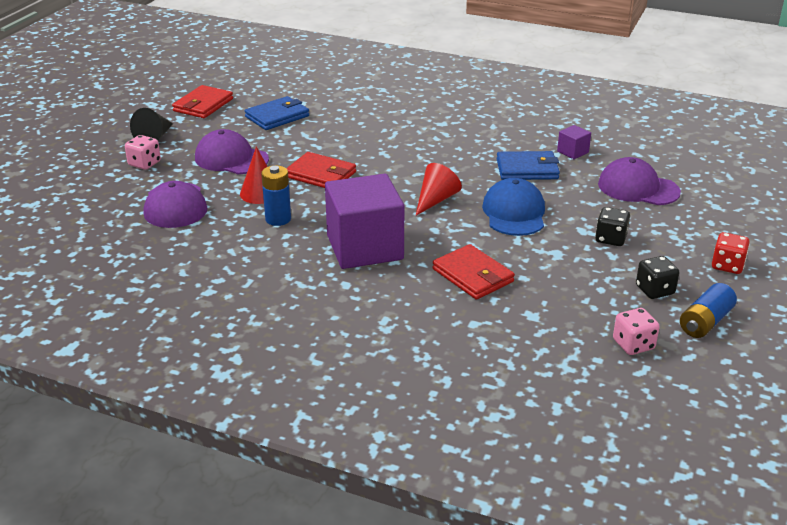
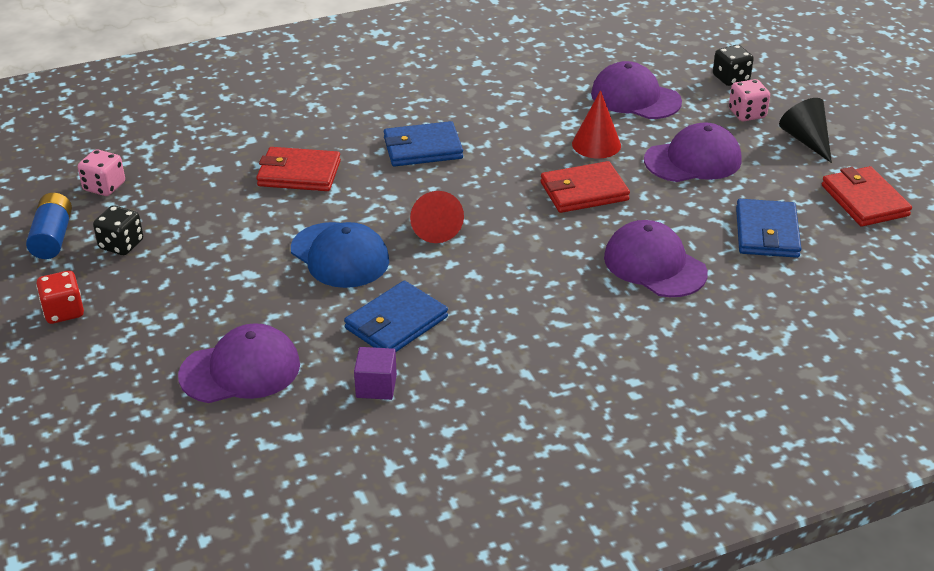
camera: 135 degrees right, 5 degrees up
(278, 219) = (535, 132): blue battery -> none
(356, 131) = (654, 265): none -> purple cap
(365, 247) = (422, 148): purple cube -> blue wallet
(610, 239) = (211, 279): black dice -> black dice (731, 78)

